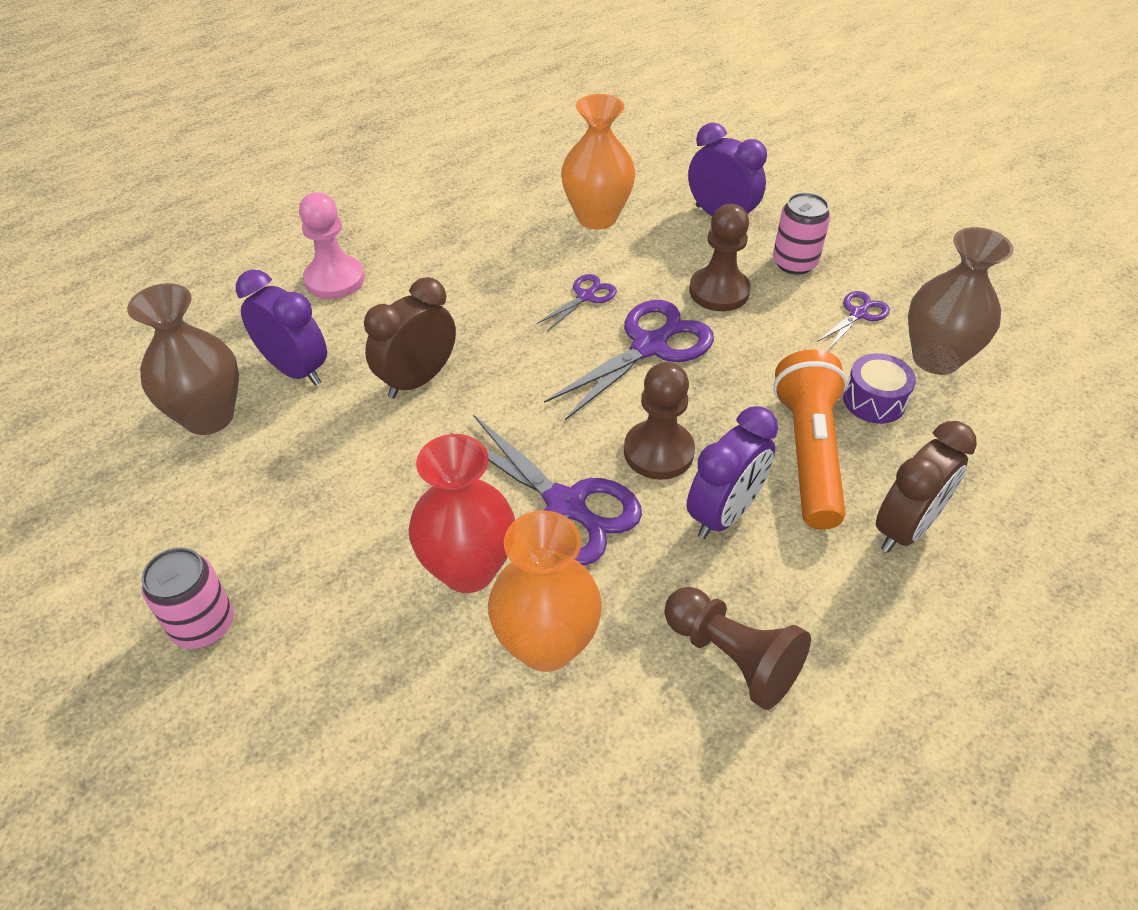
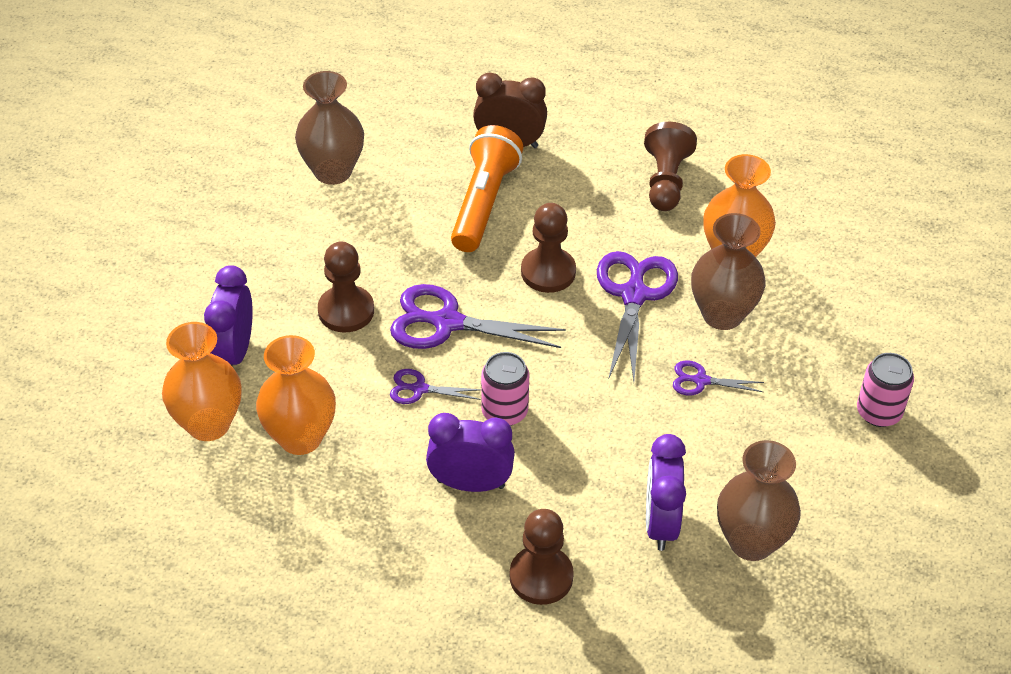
camera: 125 degrees left, 0 degrees up
(334, 280) = (541, 577): pink pawn -> brown pawn
(418, 380) = (601, 438): brown clock -> none
(468, 569) = (722, 314): red vase -> brown vase
(654, 182) = (208, 424): none -> orange vase
(723, 514) = (571, 221): purple clock -> purple clock (470, 484)
(794, 263) = (270, 281): pink can -> pink can (504, 412)
(808, 453) = (484, 202): orange flashlight -> orange flashlight turned 135 degrees clockwise
(858, 314) = (311, 224): purple scissors -> purple scissors (700, 380)
(874, 401) = (405, 188): purple drum -> none

